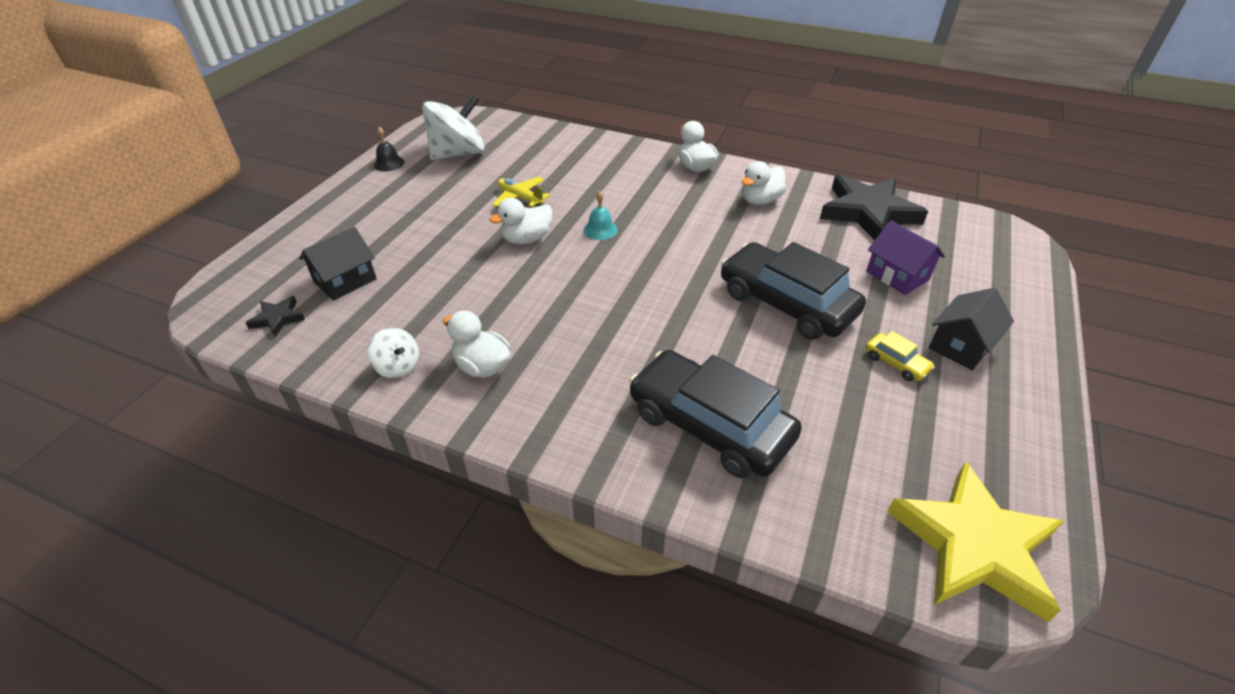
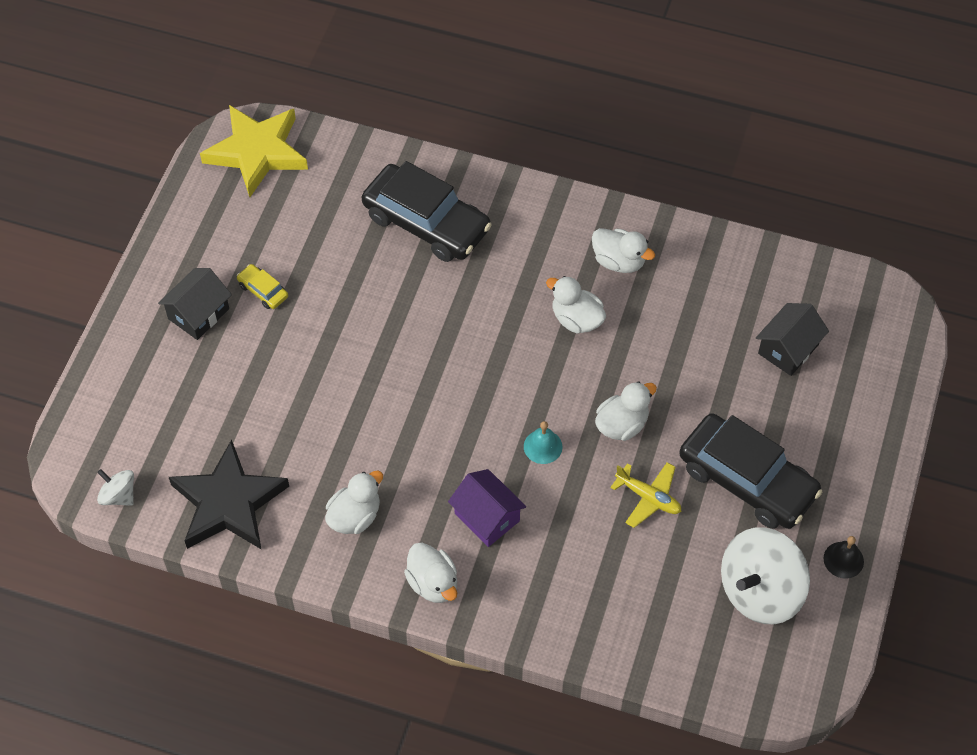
camera: 175 degrees right, 15 degrees up
(277, 318) = (825, 298): black star -> none
(398, 366) = (690, 256): white spinning top -> white spinning top (118, 495)
(546, 316) = (576, 319): none -> white duck
(787, 303) = (347, 352): black car -> black car (747, 480)
(897, 275) = (227, 399): purple house -> purple house (487, 517)

